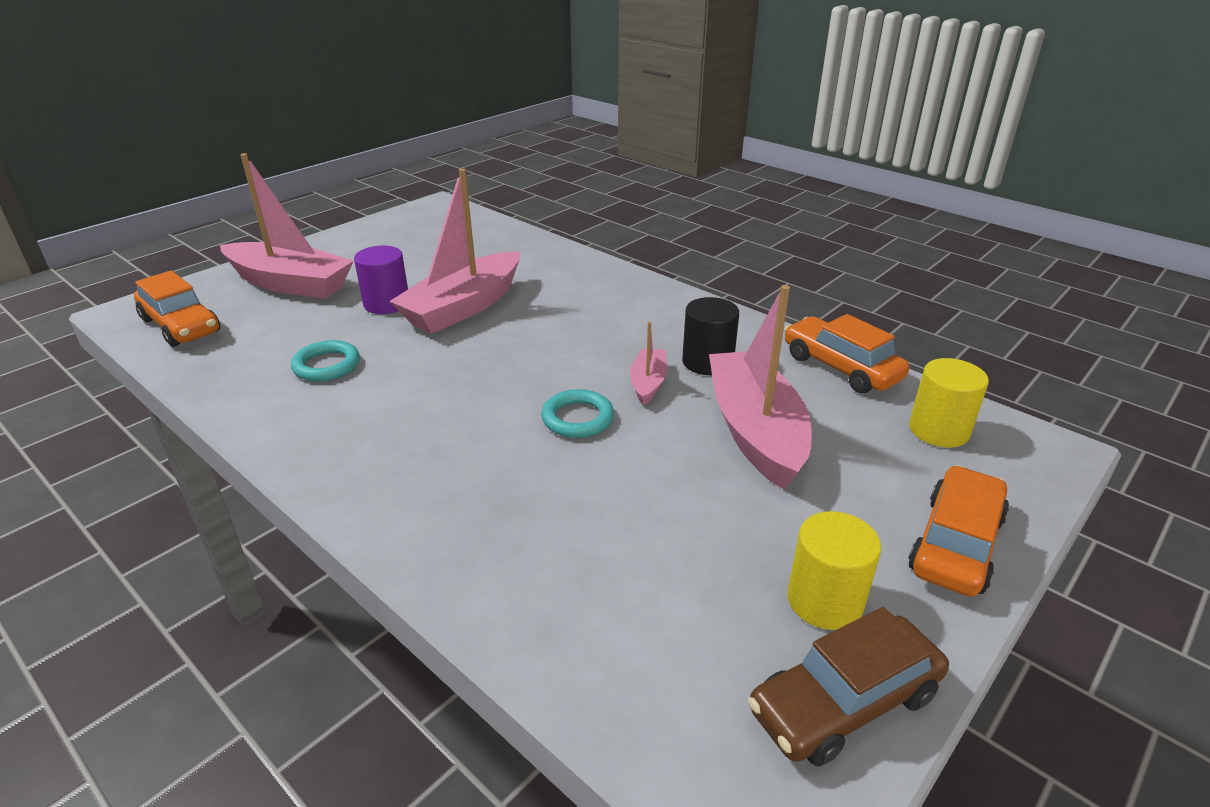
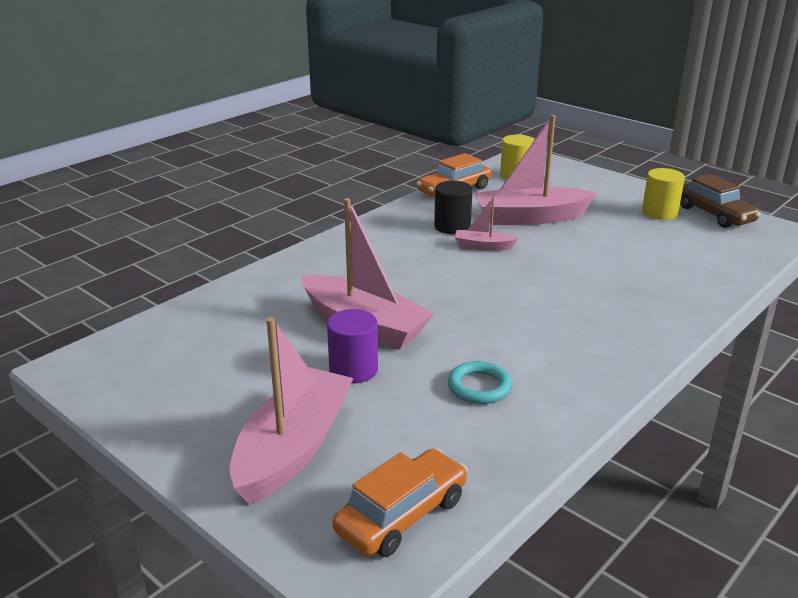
camera: 90 degrees left, 5 degrees down
(577, 418) = (532, 269): turquoise ring -> none
(956, 544) = (607, 184): orange car -> none

